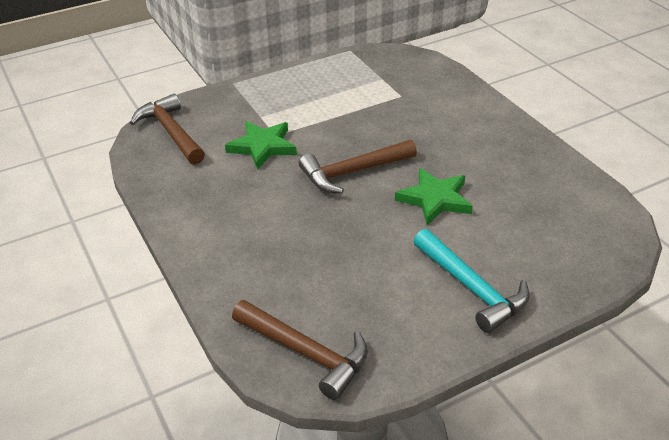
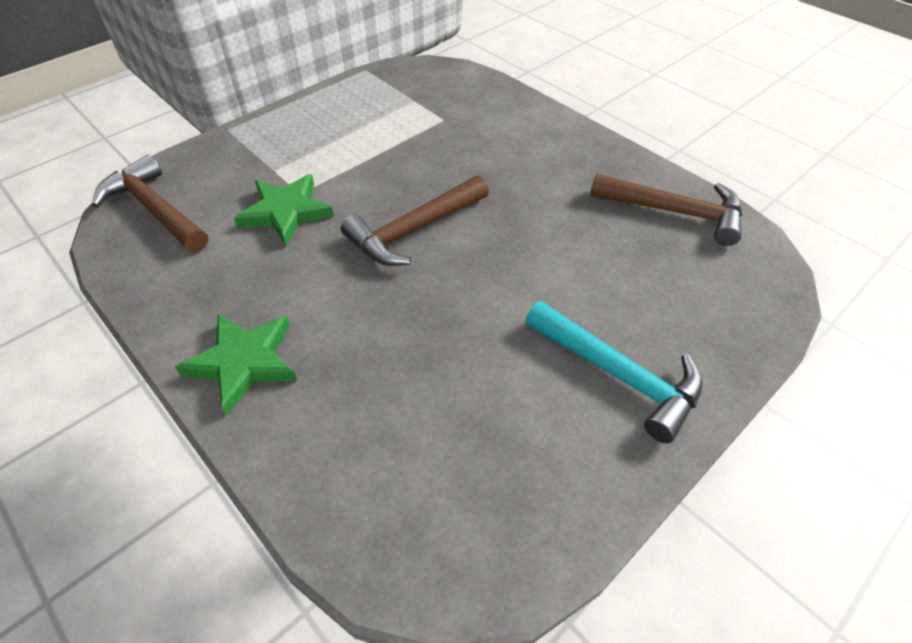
camera: 15 degrees left, 10 degrees up
(306, 353) = (427, 534): brown hammer -> brown hammer (674, 212)
(435, 199) = (528, 252): green star -> green star (244, 362)

